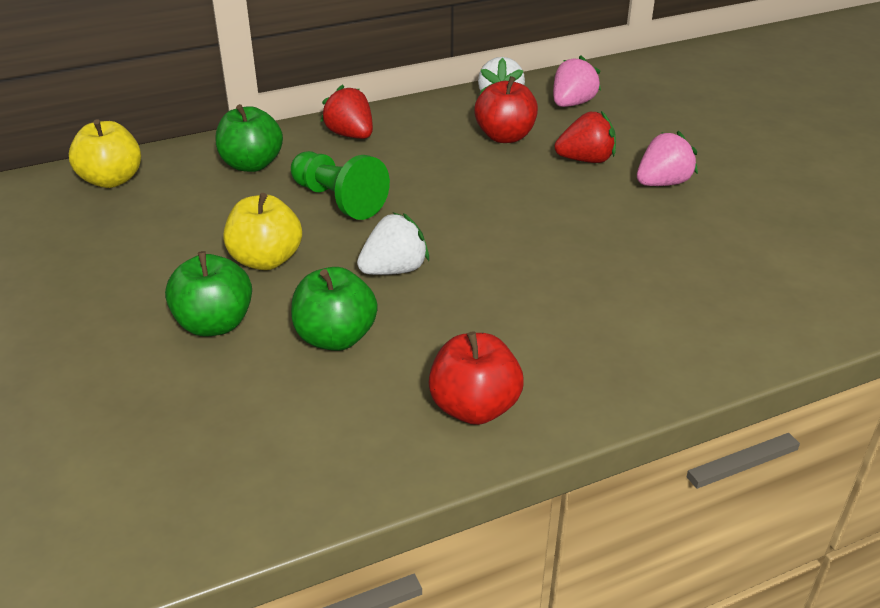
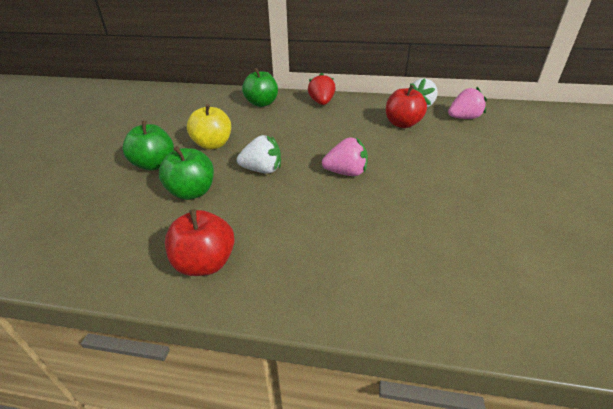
camera: 35 degrees right, 0 degrees up
(112, 180) = (201, 95): yellow apple -> none
(338, 200) = (279, 129): green pawn -> none
(586, 160) = (439, 149): red strawberry -> none
(662, 183) = (480, 177): pink strawberry -> pink strawberry (346, 173)

